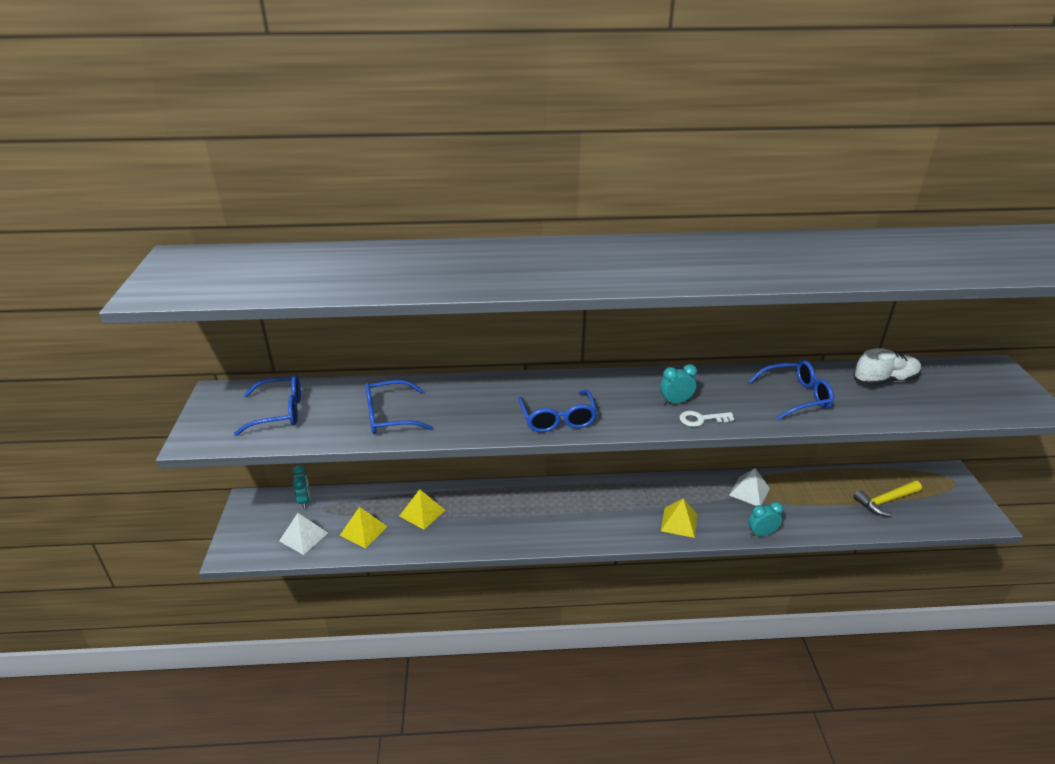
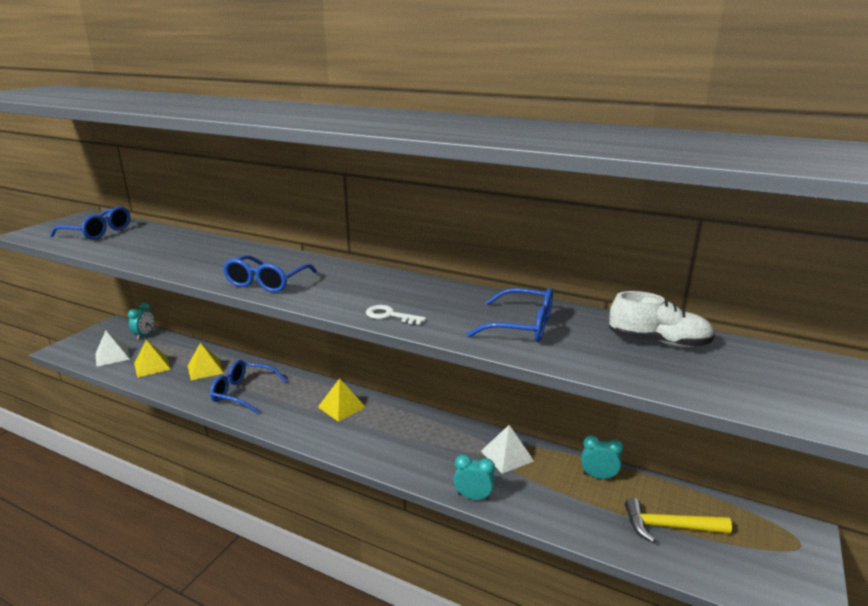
camera: 30 degrees right, 10 degrees down
(389, 416) = (155, 251): blue glasses -> blue glasses (243, 393)
(675, 402) = (388, 298): turquoise clock -> turquoise clock (598, 476)
(679, 522) = (400, 454): yellow pyramid -> yellow pyramid (341, 407)

